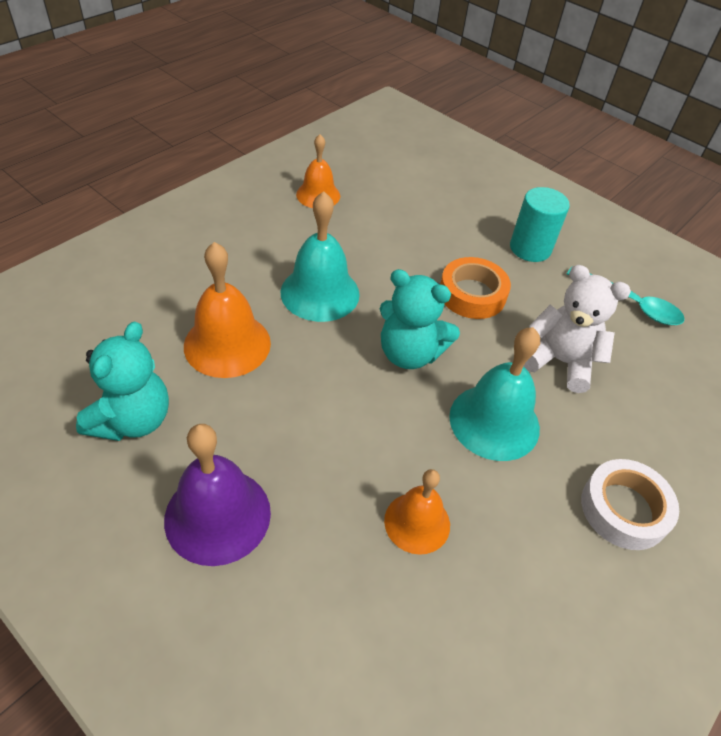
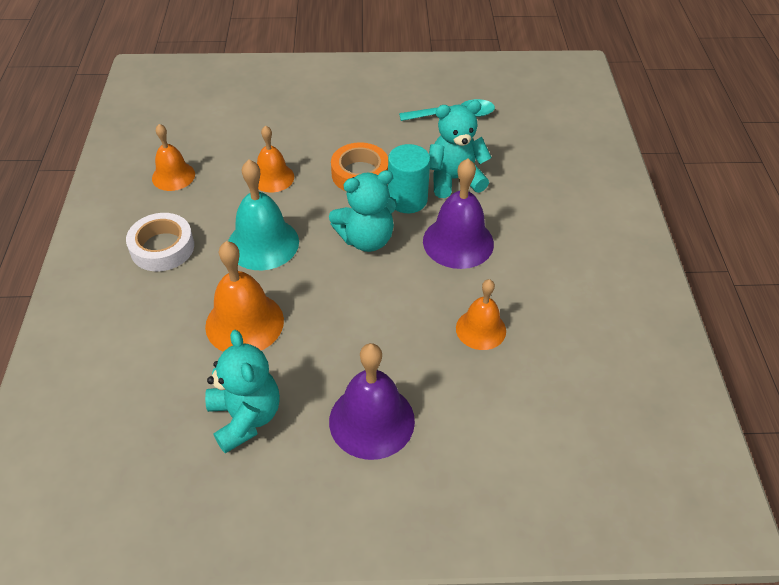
camera: 40 degrees left, 0 degrees up
(392, 247) = (273, 177): none -> orange bell
(494, 421) = (458, 242): turquoise bell -> purple bell
(530, 248) = (360, 118): turquoise cylinder -> turquoise cylinder (407, 200)
(560, 362) = (454, 179): white teddy bear -> turquoise teddy bear
(624, 509) = (568, 237): white tape -> white tape (162, 247)

